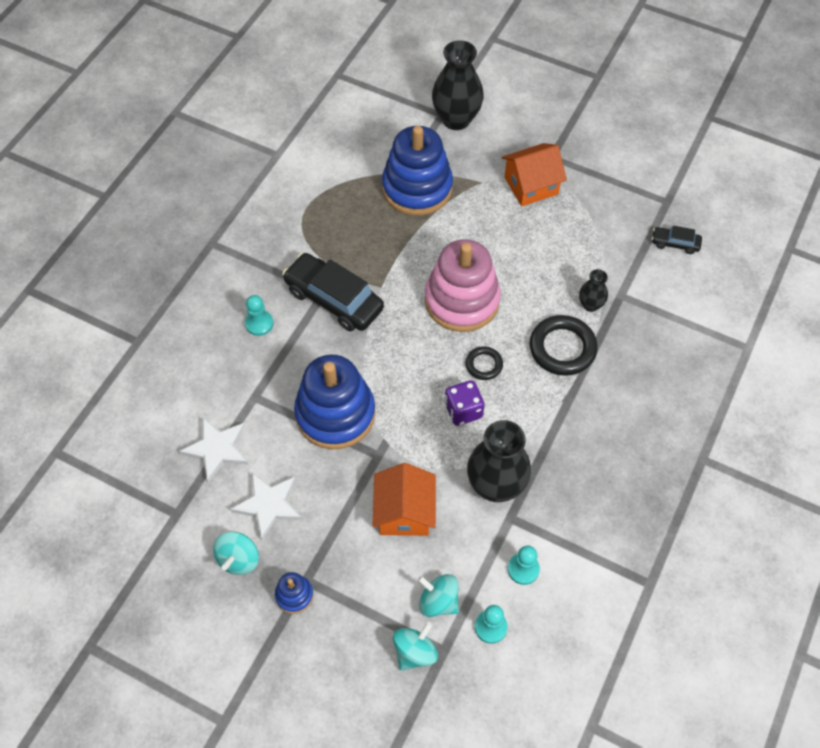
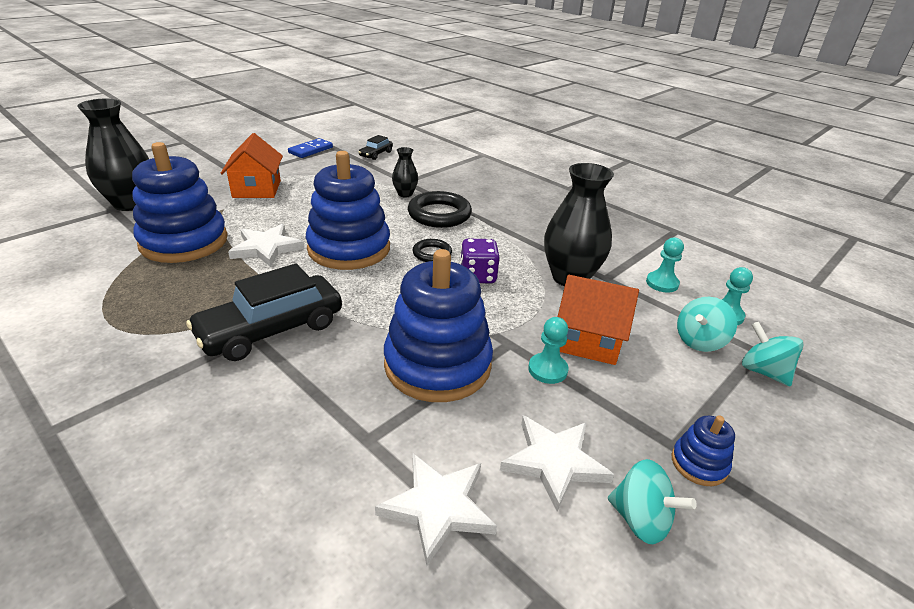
camera: 75 degrees left, 25 degrees down
(259, 323) = (247, 407): turquoise pawn -> turquoise pawn (547, 370)
(434, 244) = (266, 248): none -> white star
(462, 300) = (349, 248): pink stacking toy -> blue stacking toy
(646, 183) = (311, 150): none -> blue domino

